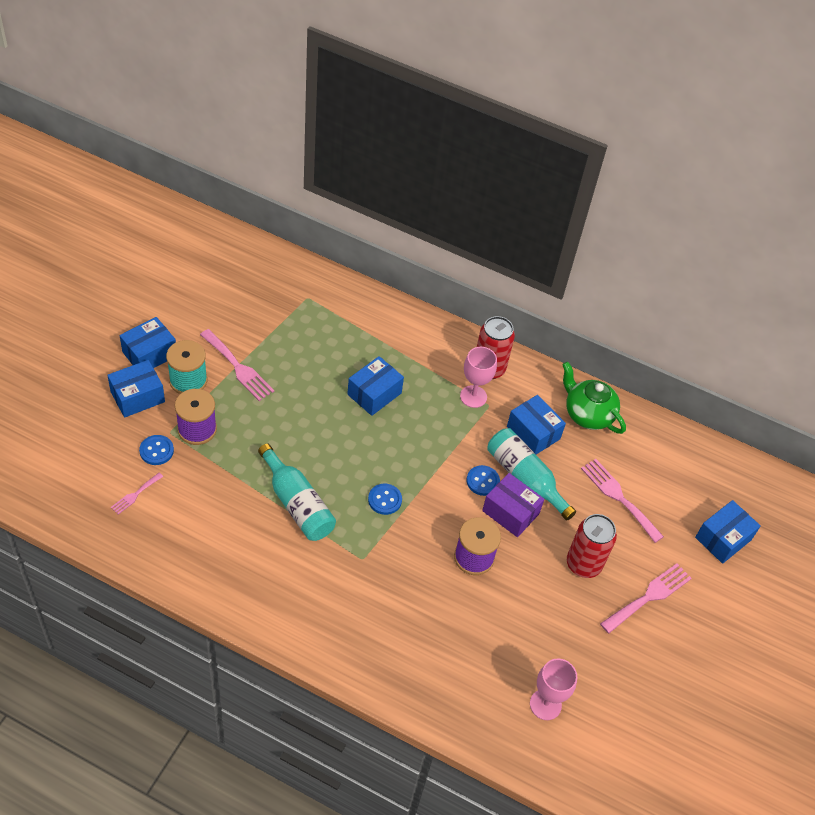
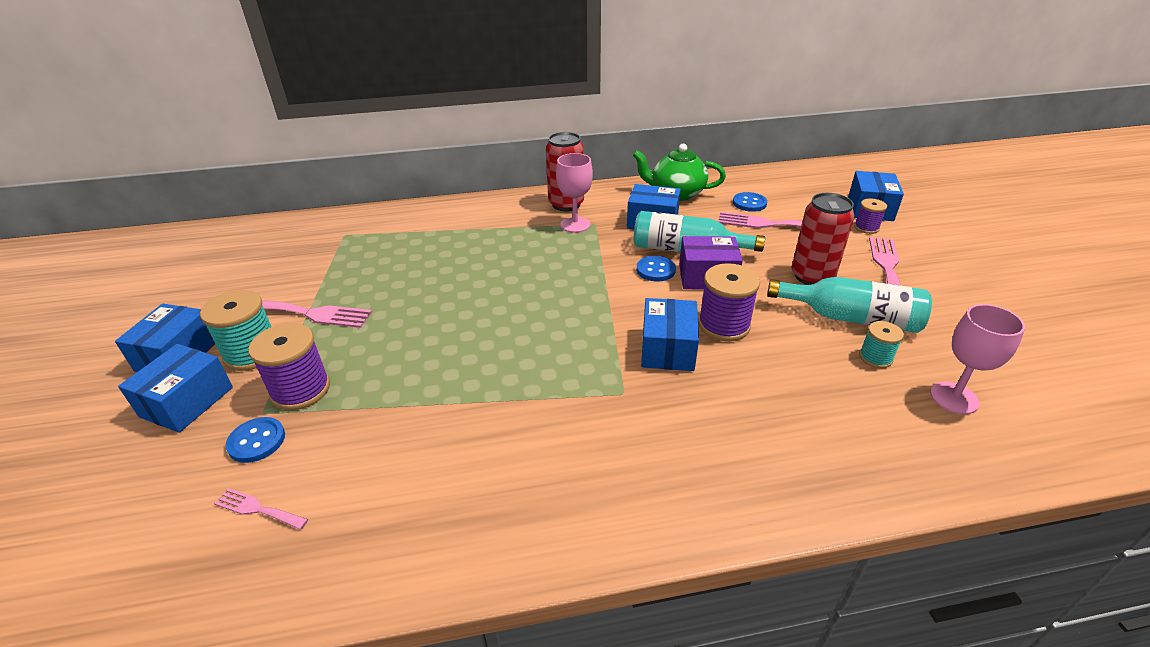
camera: 30 degrees left, 15 degrees down
(135, 495) = (257, 509): pink fork -> pink fork turned 105 degrees clockwise
(297, 504) = (495, 388): turquoise bottle -> turquoise bottle (851, 318)
(374, 394) = (483, 264): blue box -> blue box (667, 349)
(384, 500) = (585, 331): blue button -> blue button (749, 203)
(537, 648) = (875, 358): none -> turquoise spool
(690, 553) = (866, 228): none -> purple spool

